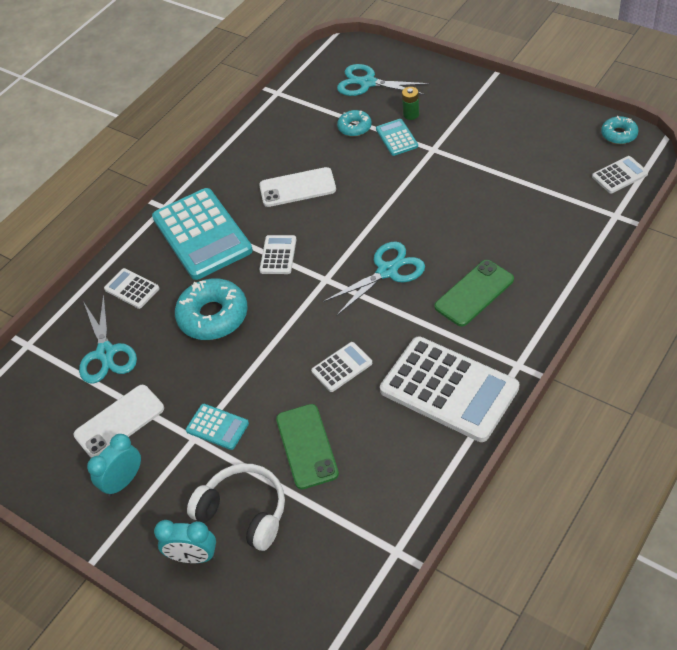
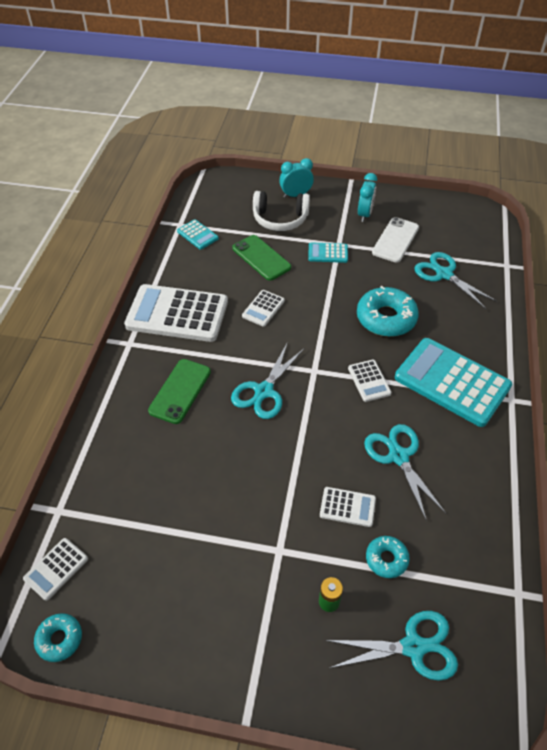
camera: 150 degrees right, 0 degrees up
(132, 289) = (469, 321): white calculator -> white calculator (347, 507)
(297, 188) = (398, 456): white phone -> turquoise scissors
(396, 138) = (329, 556): turquoise calculator -> turquoise calculator (197, 235)

